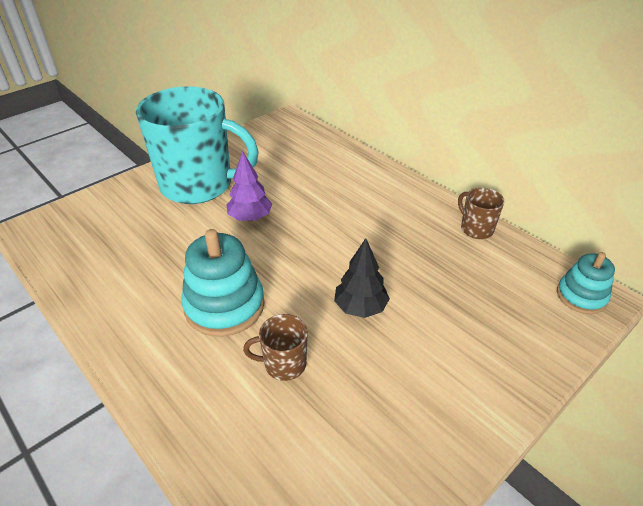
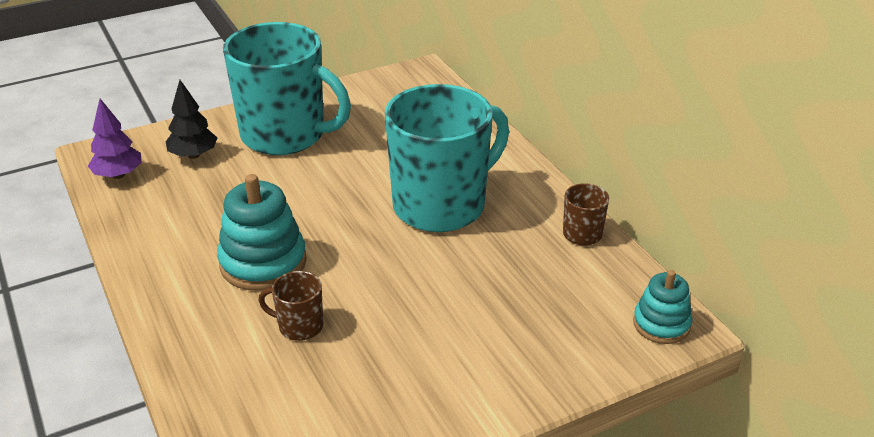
camera: 15 degrees right, 5 degrees down
(250, 218) = (327, 179): purple tree -> purple tree (118, 175)
(355, 224) = (441, 205): none -> turquoise mug
(360, 307) = (404, 290): black tree -> black tree (193, 155)

